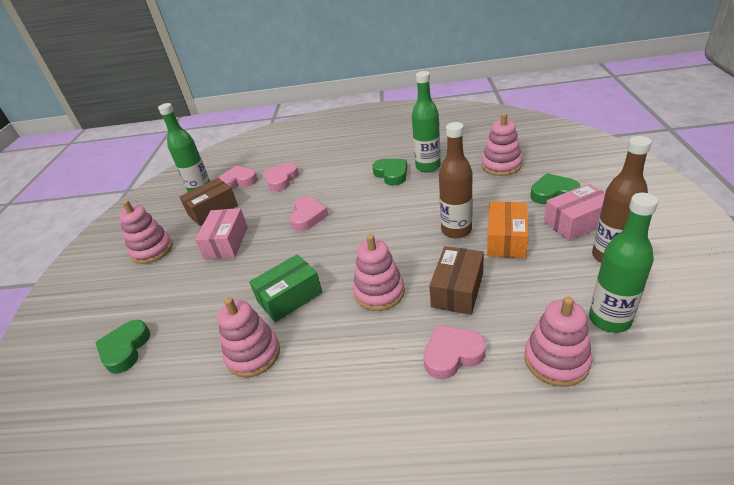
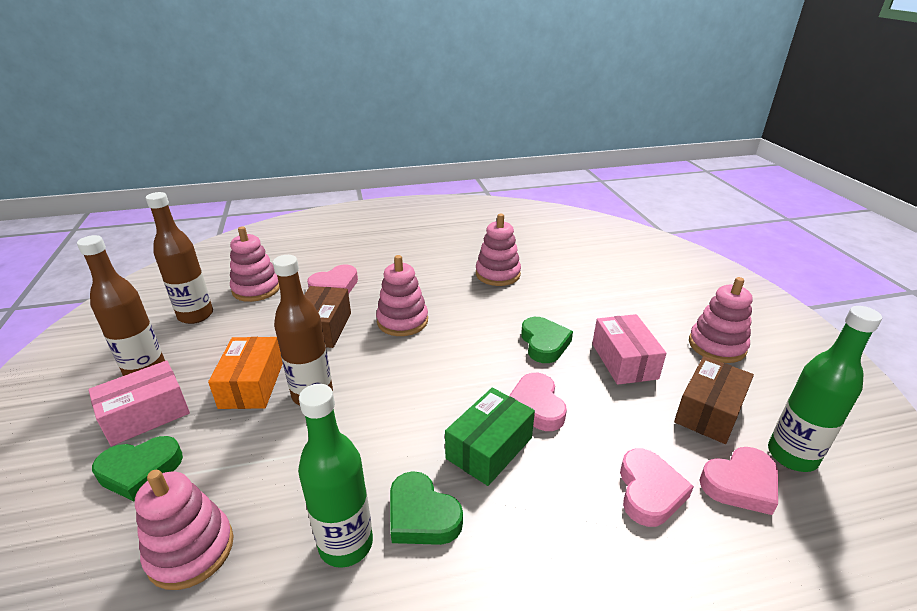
camera: 160 degrees right, 5 degrees down
(125, 349) = (613, 268): green heart -> green heart (544, 343)
(290, 297) = (493, 311): green box -> green box (489, 448)
(609, 319) = (196, 315): green bottle -> brown bottle

